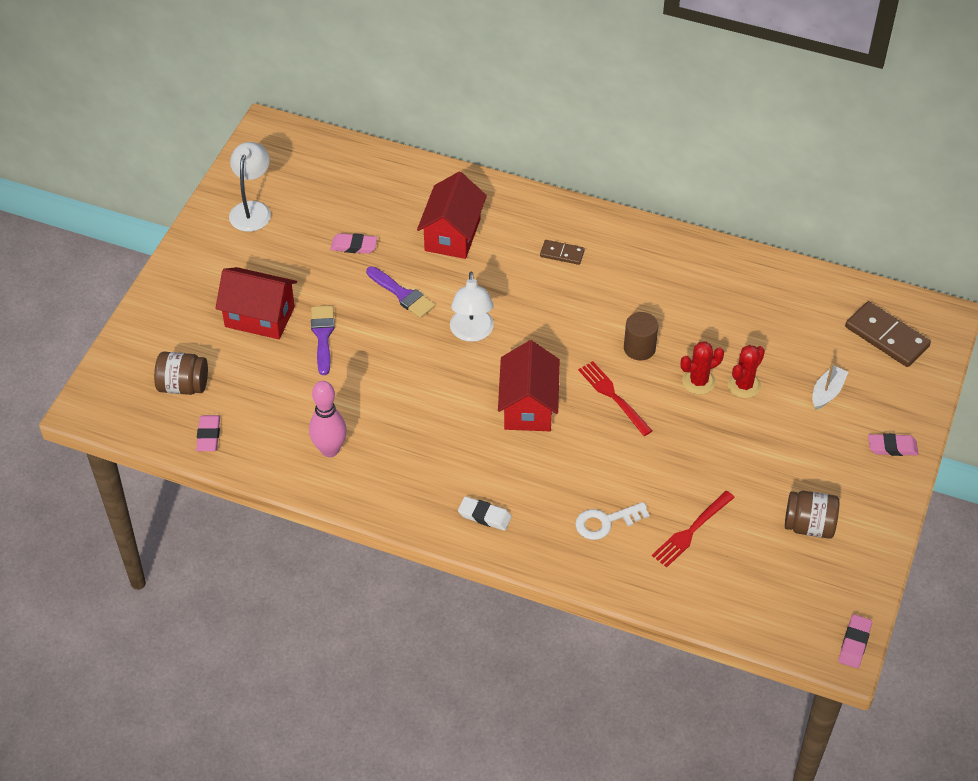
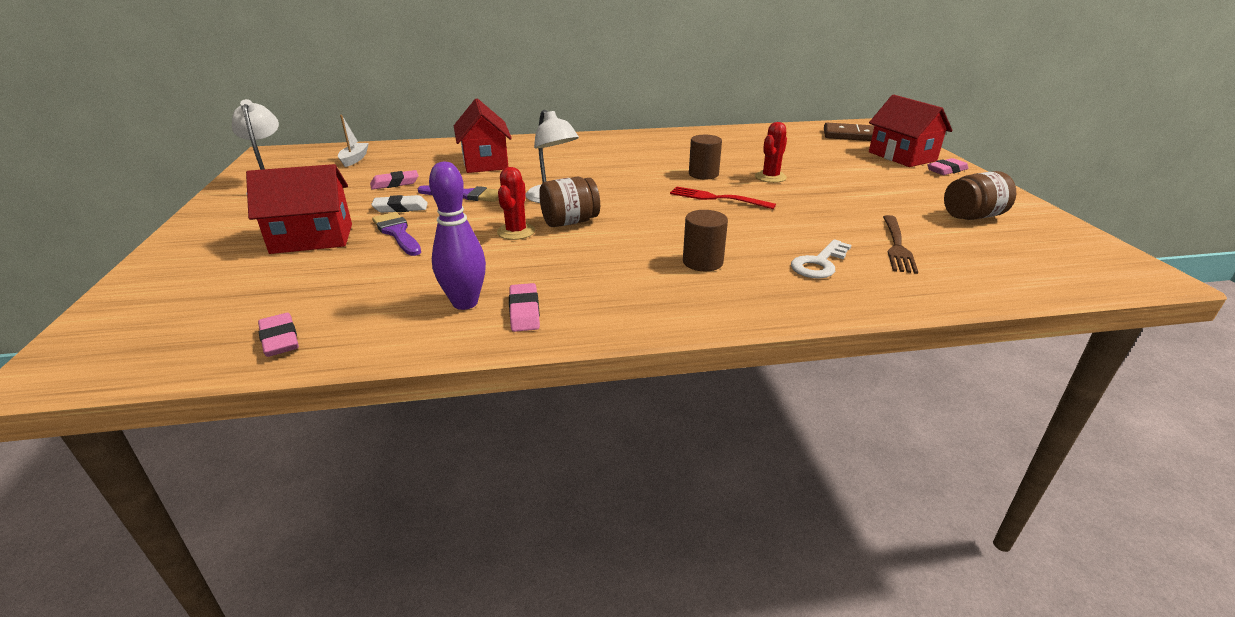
camera: 30 degrees left, 20 degrees down
(183, 386) = (223, 308): brown jar -> brown jar (570, 222)
(330, 450) = (465, 303): pink bowling pin -> purple bowling pin
(484, 516) = (698, 297): white eraser -> white eraser (400, 208)
(521, 479) = (702, 262): none -> brown cylinder
(528, 406) = (652, 220): red house -> red house (902, 156)
(562, 253) = (587, 152): brown domino -> none
(691, 531) = (897, 246): red fork -> brown fork
(744, 385) = (804, 171): red cactus -> red cactus (516, 232)
(827, 392) = (863, 161): white boat -> white boat (354, 159)
(854, 643) = (1140, 265): pink eraser -> pink eraser (524, 311)

